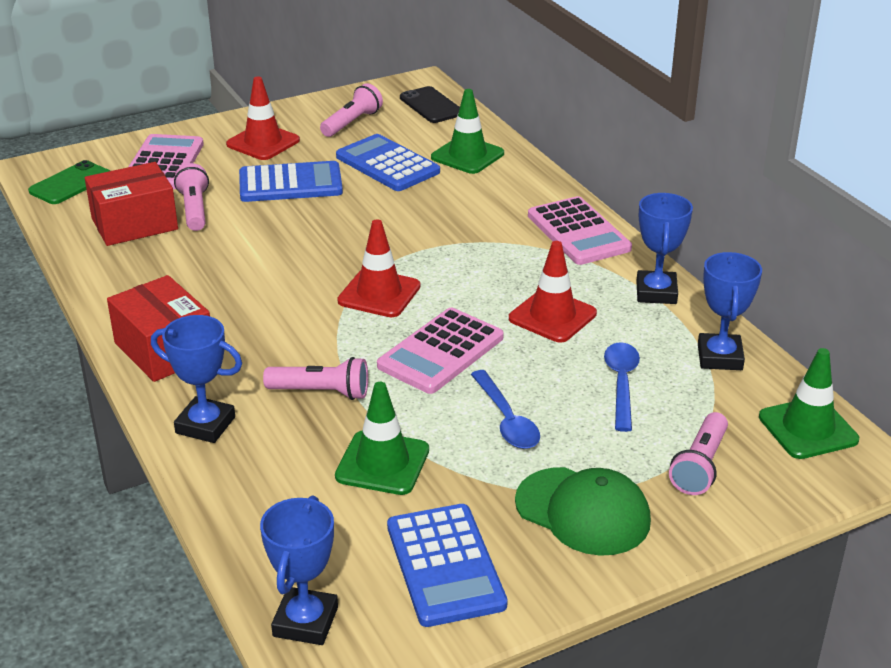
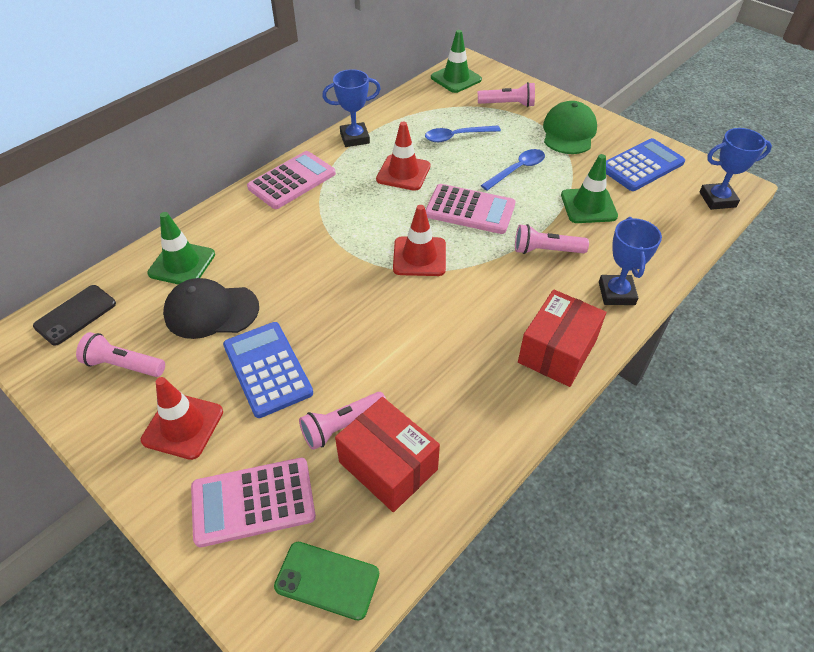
camera: 110 degrees left, 15 degrees up
(321, 392) = (546, 250): pink flashlight -> pink flashlight turned 75 degrees counterclockwise
(387, 164) = (211, 311): blue calculator -> black cap
(720, 357) = (410, 109): blue trophy -> none

